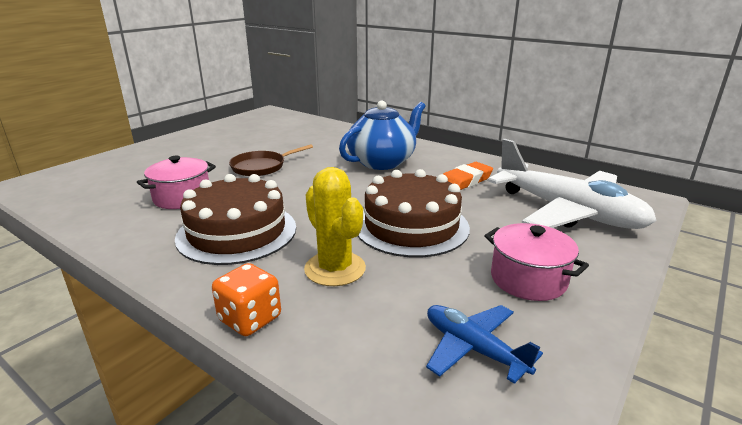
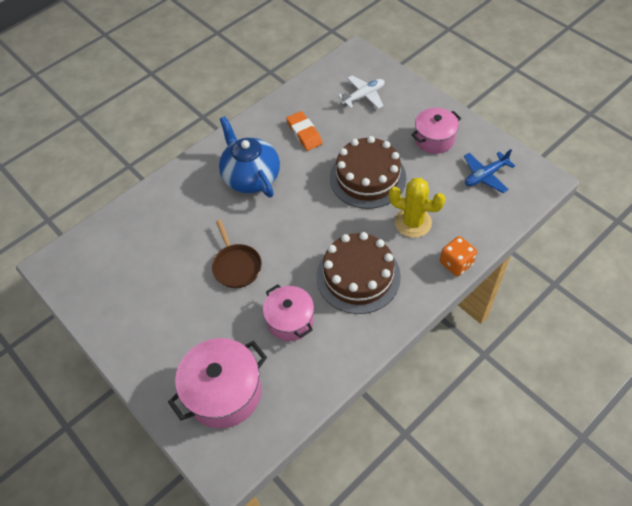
camera: 75 degrees left, 30 degrees up
(110, 176) = (224, 392): none -> pink pot
(335, 269) = (413, 222): yellow cactus -> yellow cactus turned 45 degrees clockwise
(567, 212) = (363, 96): white plane -> white plane, size x0.50

